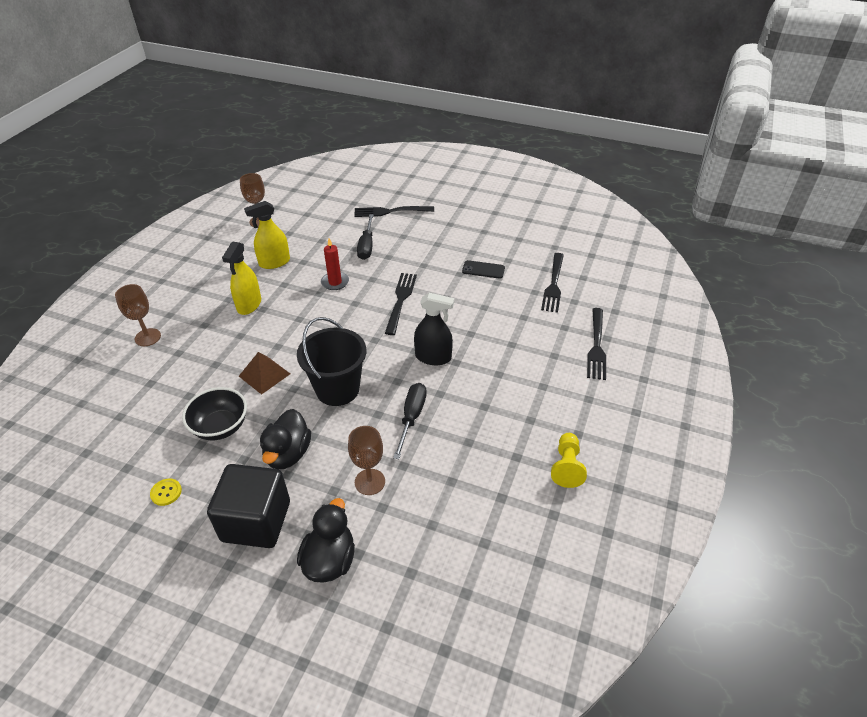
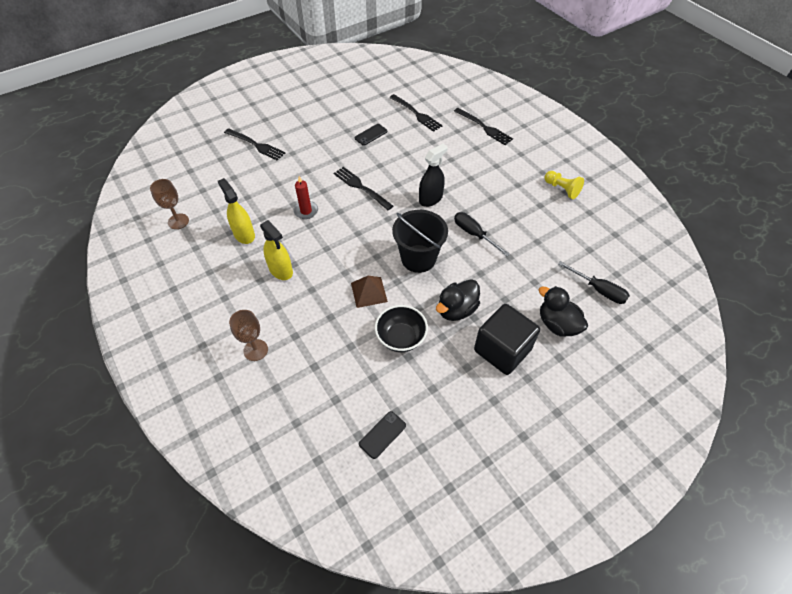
camera: 55 degrees left, 10 degrees up
(94, 470) = (382, 435): none -> black phone
(166, 492) = (440, 393): yellow button -> none
(274, 262) = (244, 234): yellow spray bottle -> yellow spray bottle turned 135 degrees clockwise
(288, 454) = (456, 310): black duck -> black duck turned 90 degrees clockwise
(366, 246) = (282, 176): black screwdriver -> black screwdriver (598, 290)
(370, 482) = (511, 278): brown goblet -> none
(390, 211) = (256, 145): black fork -> black fork turned 90 degrees counterclockwise

